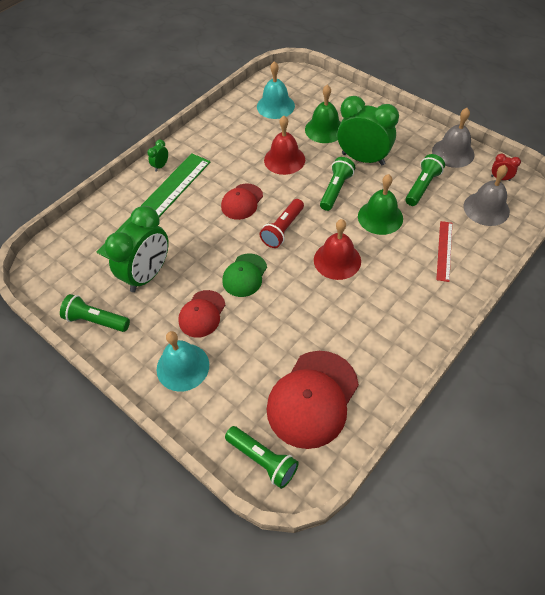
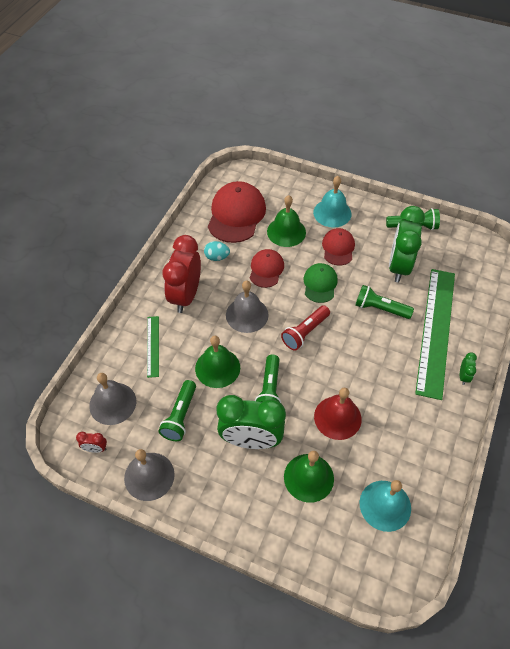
camera: 160 degrees right, 0 degrees up
(242, 202) = (357, 353): red cap -> red cap (266, 269)
(255, 353) = (286, 232): none -> green bell
(263, 459) = (256, 179): green flashlight -> green flashlight (380, 309)
(283, 230) = (305, 332): red flashlight -> red flashlight turned 150 degrees counterclockwise
(337, 260) = (247, 314): red bell -> grey bell
(354, 338) = (217, 257): none -> turquoise egg
(402, 296) = (186, 296): none -> red clock
(444, 250) = (153, 346): red ruler -> green ruler

